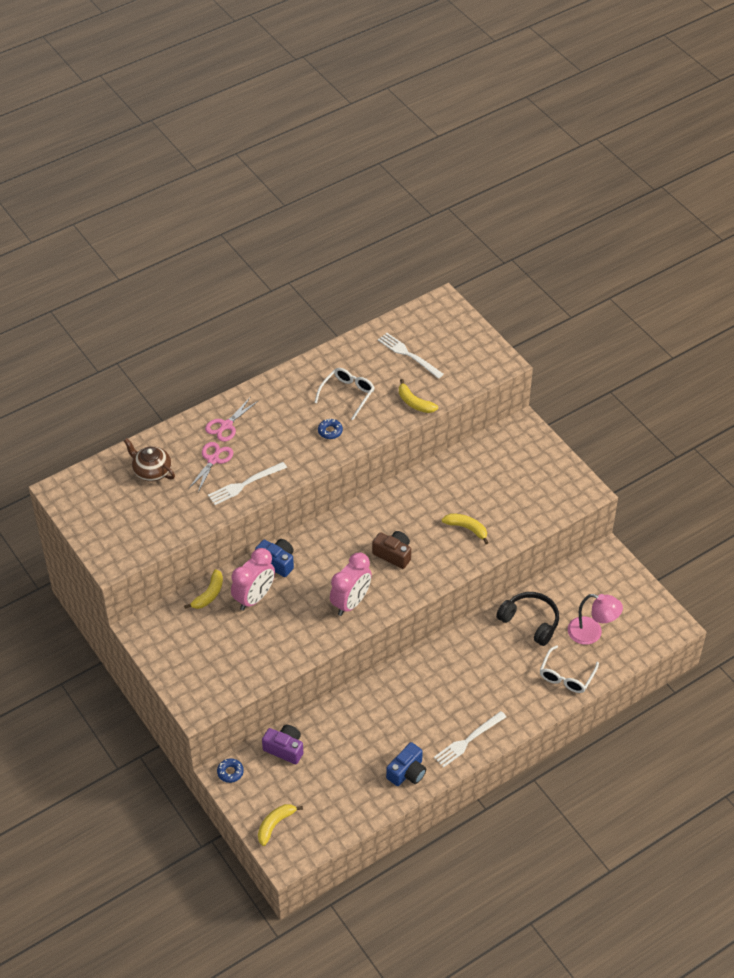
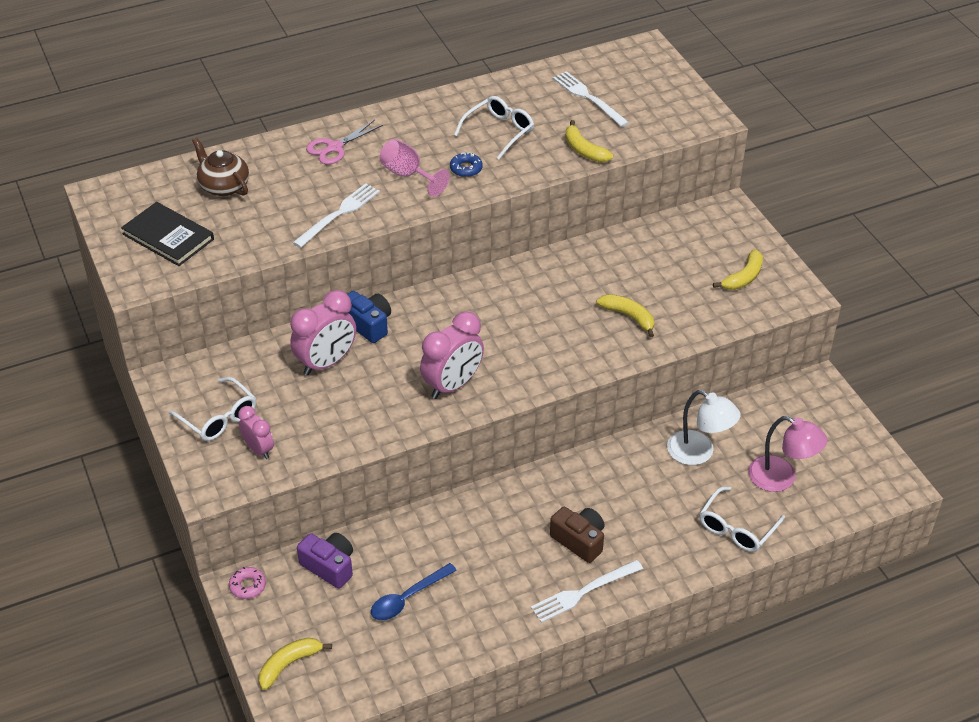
camera: 10 degrees right, 5 degrees down
(123, 521) = (168, 236): none -> black book
(187, 653) = (219, 418): none -> white glasses
(209, 594) = (268, 351): yellow banana -> yellow banana (743, 277)
(213, 459) = (306, 182): pink scissors -> none
(223, 674) = (258, 449): none -> pink clock
(230, 772) = (248, 586): blue donut -> pink donut
(245, 484) = (339, 214): white fork -> white fork turned 150 degrees clockwise
(288, 443) = (408, 175): none -> pink goblet
(346, 764) = (407, 598): none -> blue spoon
(393, 554) = (524, 335): brown camera -> brown camera (579, 540)
(407, 772) = (489, 622): blue camera -> none
(530, 622) = (699, 453): black headphones -> white lamp

